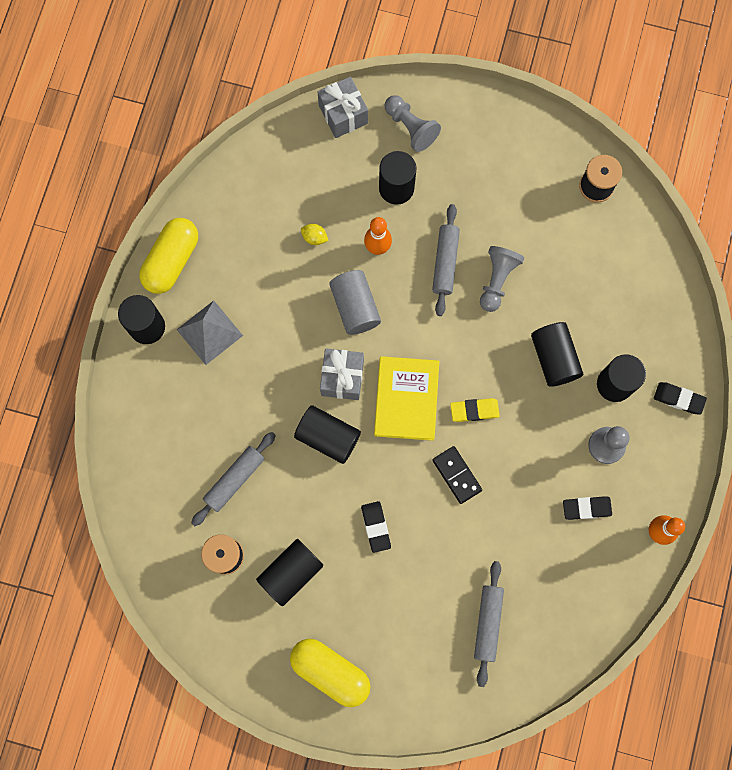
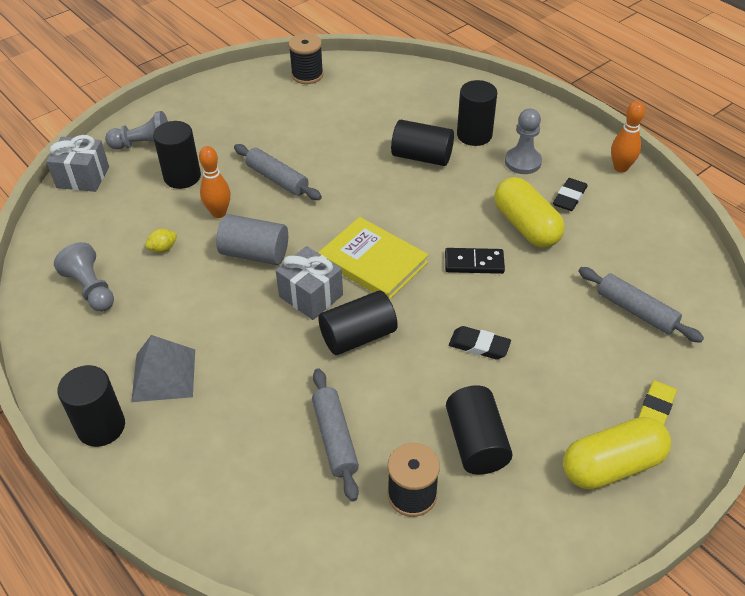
camera: 55 degrees left, 30 degrees down
(171, 261) = (61, 367): yellow capsule -> yellow capsule (526, 226)
(474, 410) = (424, 223): yellow eraser -> yellow eraser (656, 407)
(497, 280) = (324, 157): grey pawn -> grey pawn (91, 289)
(678, 399) = (516, 109): black eraser -> none

